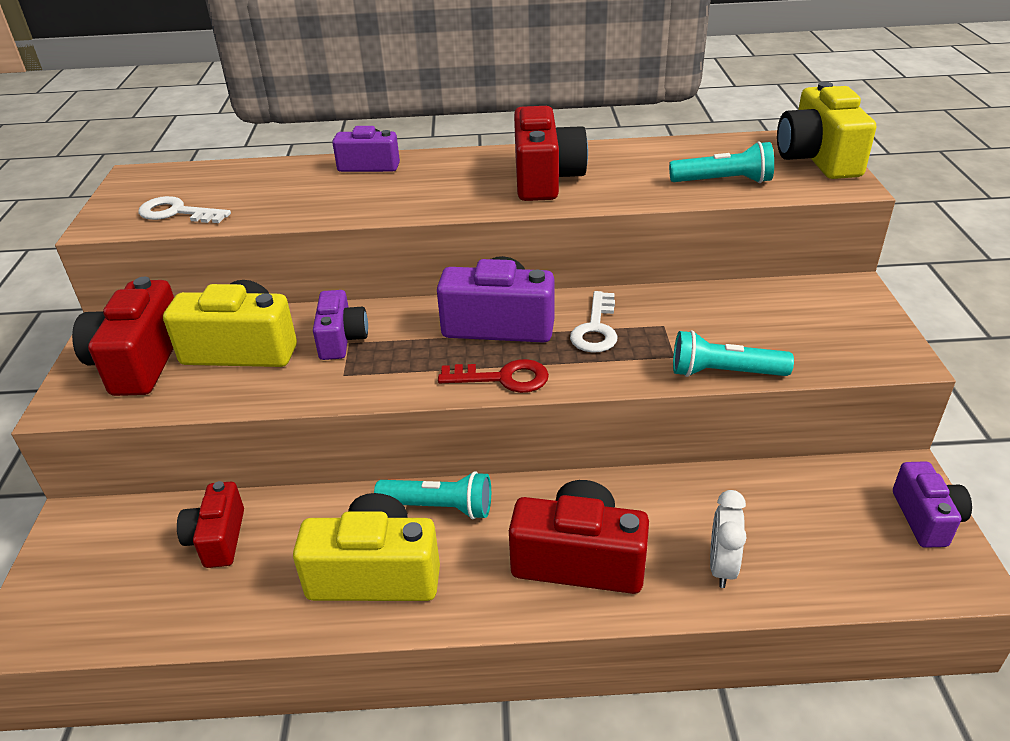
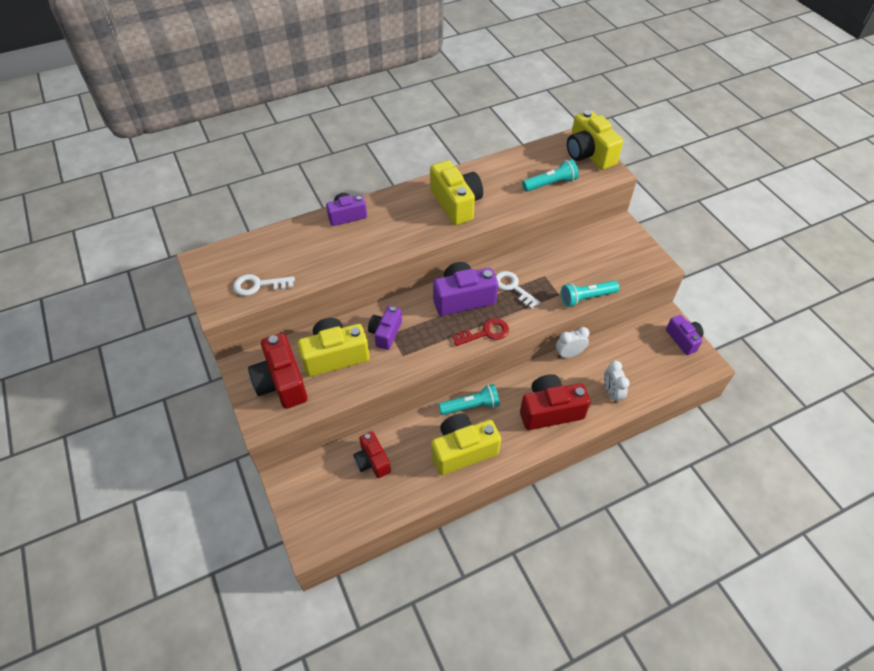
camera: 25 degrees left, 15 degrees up
(341, 339) = (385, 333): purple camera -> purple camera turned 135 degrees counterclockwise
(545, 178) = (456, 203): red camera -> yellow camera
(596, 329) = (513, 287): white key -> white key turned 150 degrees clockwise
(670, 478) = (569, 354): none -> white clock

